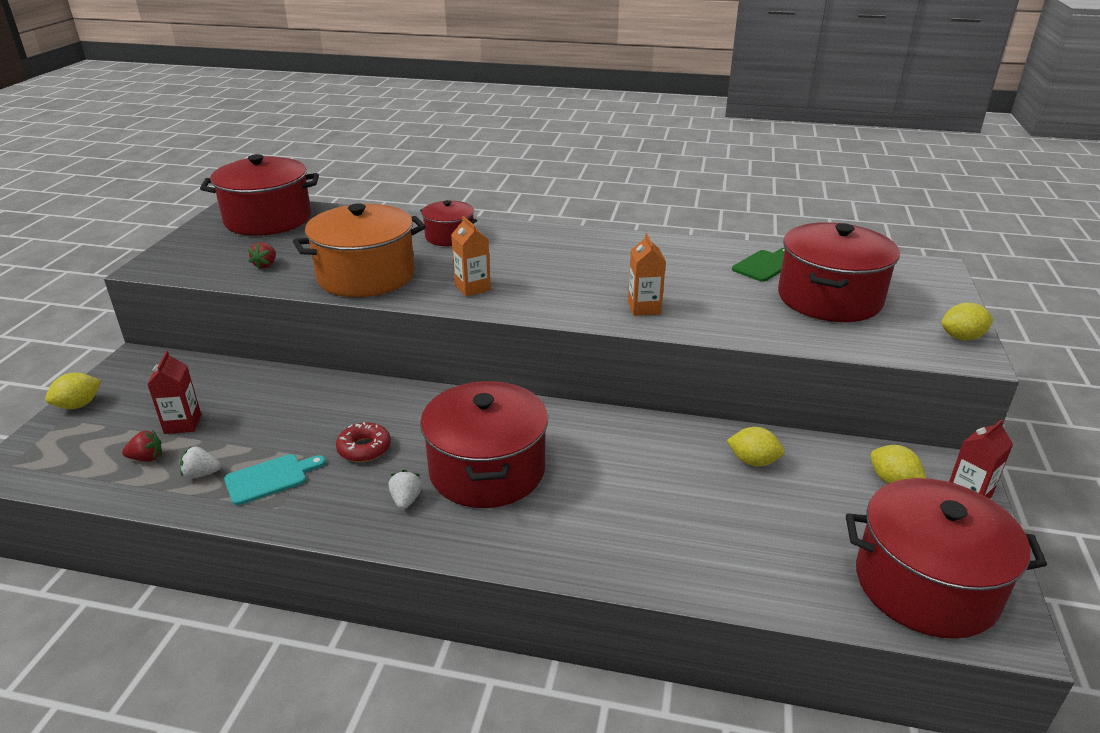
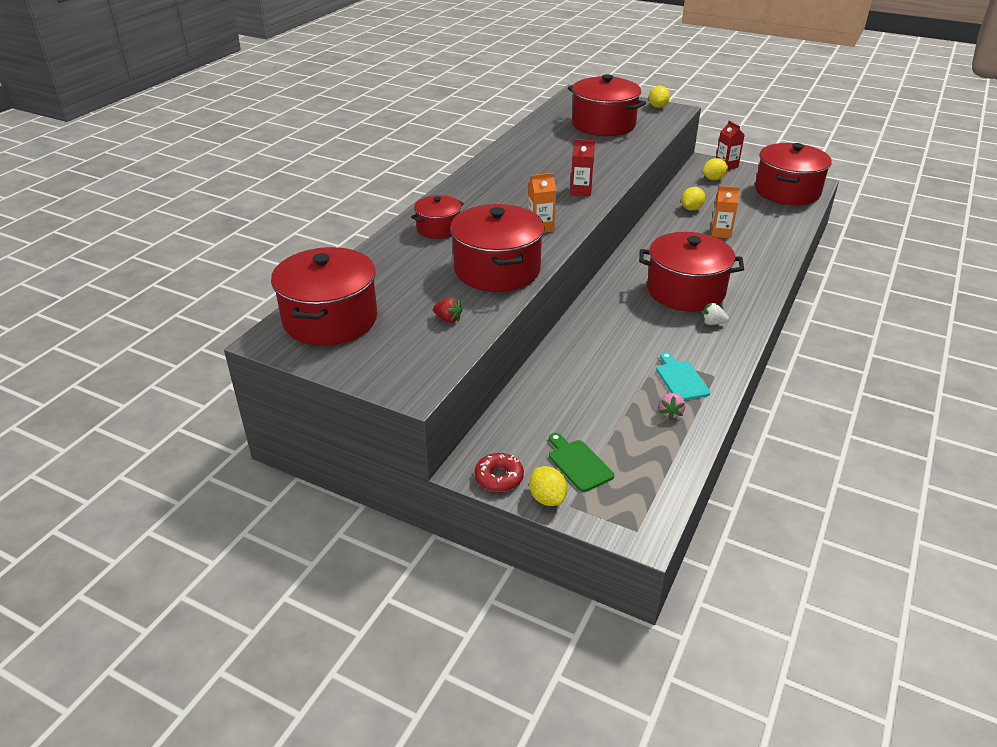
camera: 75 degrees left, 5 degrees up
(147, 458) = (644, 444): red strawberry -> none
(182, 424) = (598, 427): red carton -> red carton (581, 191)
(201, 474) = (670, 413): white strawberry -> pink strawberry
(364, 448) = (652, 337): red donut -> red donut (499, 477)
(366, 276) = (497, 270): orange pot -> red pot
(644, 308) = (596, 175): orange carton -> orange carton (720, 233)
(764, 265) = (552, 131): green cutting board -> green cutting board (578, 463)

